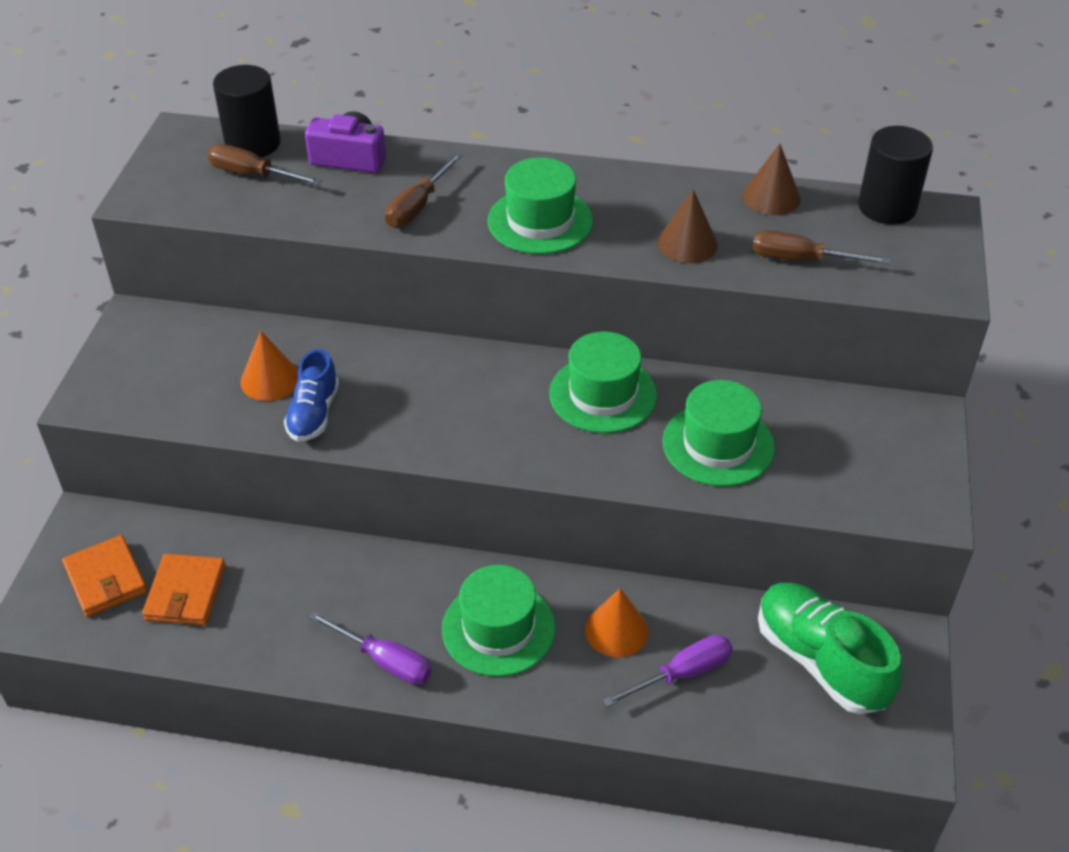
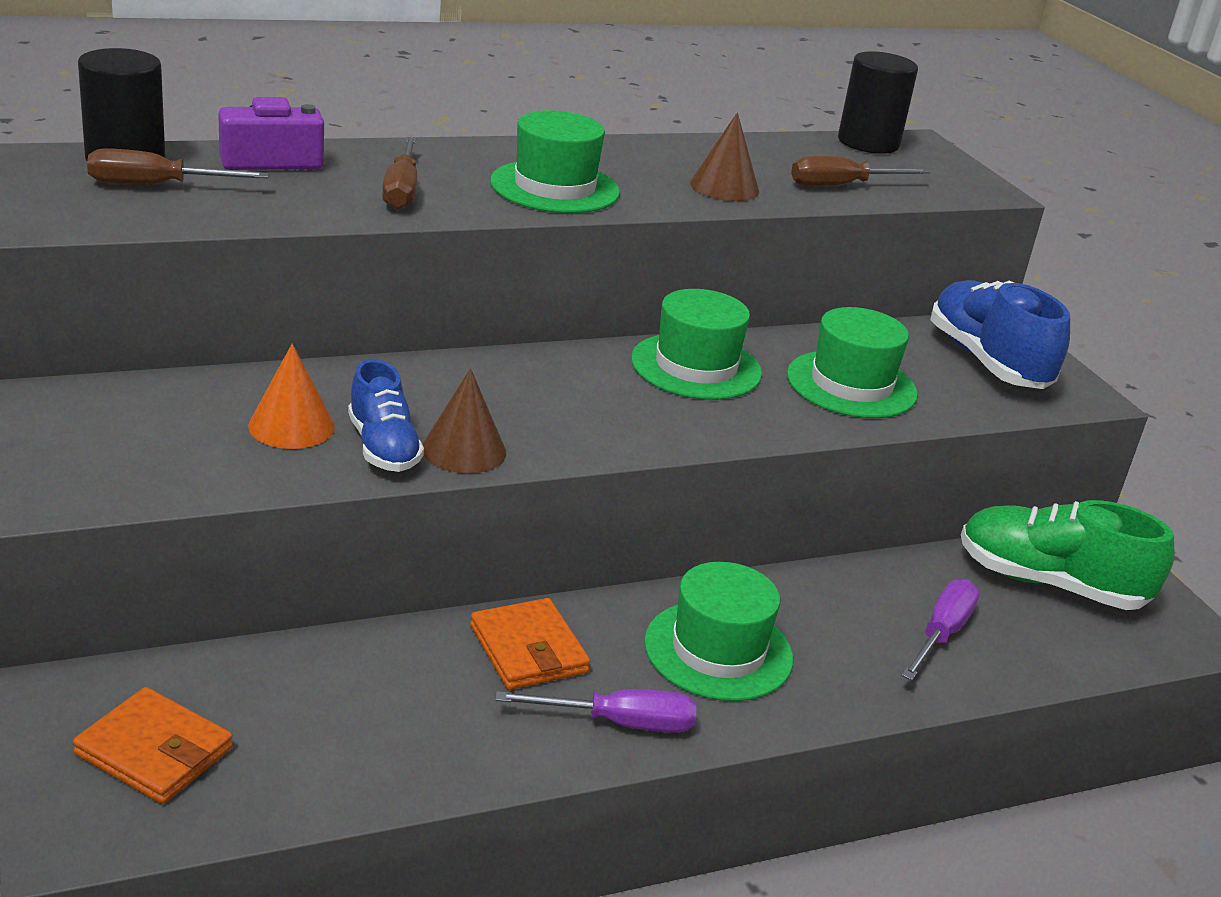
camera: 35 degrees left, 15 degrees down
(186, 593) = (290, 732): orange wallet -> orange wallet (528, 649)
(616, 630) = (841, 615): orange cone -> none
(771, 197) = (760, 146): brown cone -> brown cone (464, 450)
(871, 450) = (987, 362): none -> blue shoe

